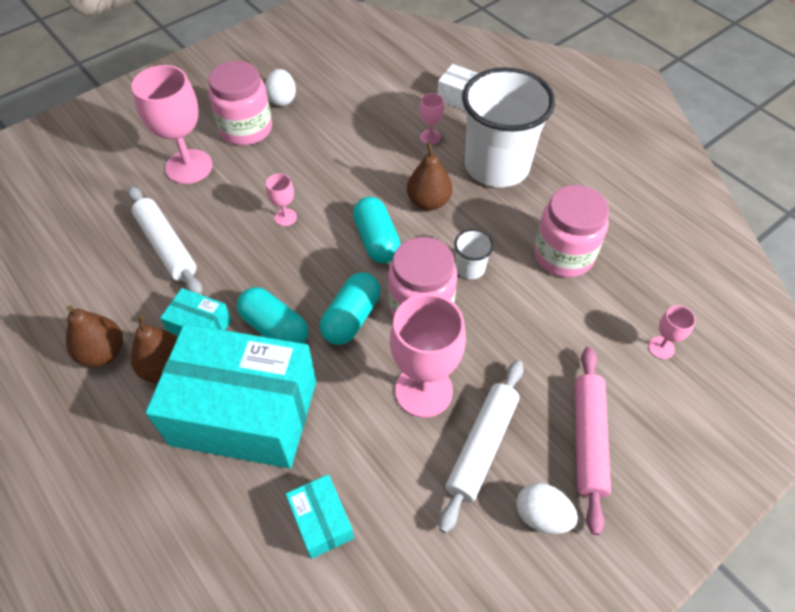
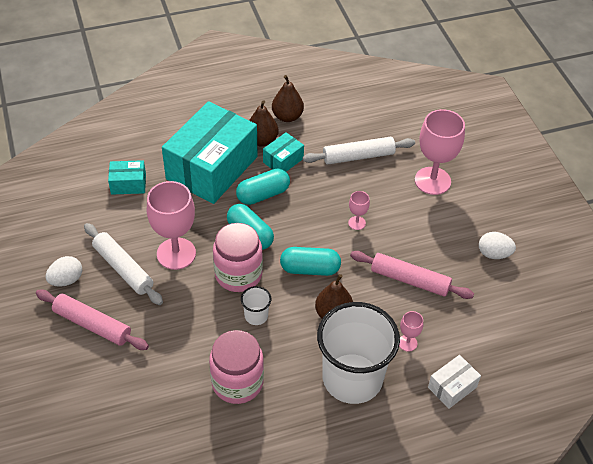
camera: 110 degrees right, 5 degrees down
(246, 129) = (463, 222): pink jar -> none
(349, 153) = (410, 280): none -> pink rolling pin
(661, 347) = (126, 404): pink goblet -> none

